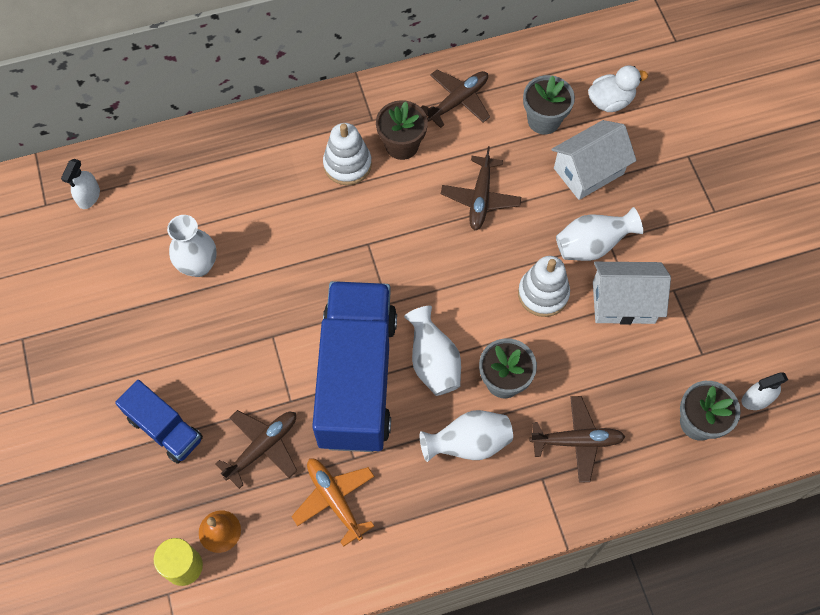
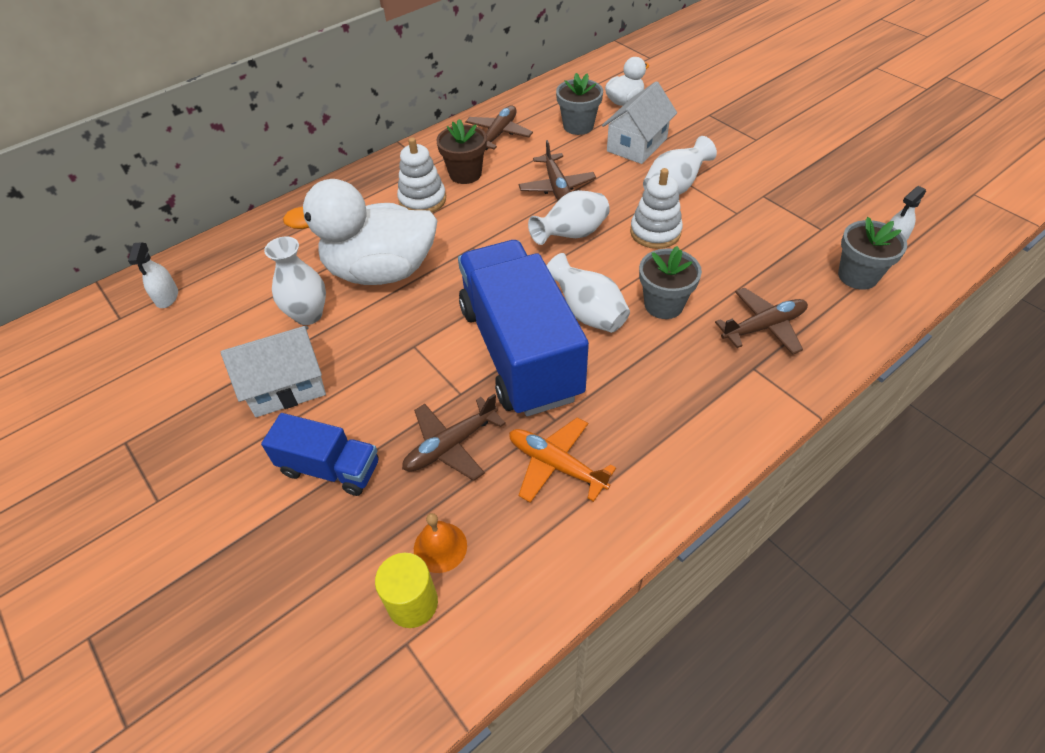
camera: 20 degrees left, 15 degrees down
(262, 447) = (451, 445): brown plane -> brown plane turned 150 degrees counterclockwise
(277, 240) = (381, 271): none -> white duck
(468, 443) = (663, 365): white vase -> white vase (571, 235)
(623, 302) = (728, 216): white house -> white house (286, 386)

